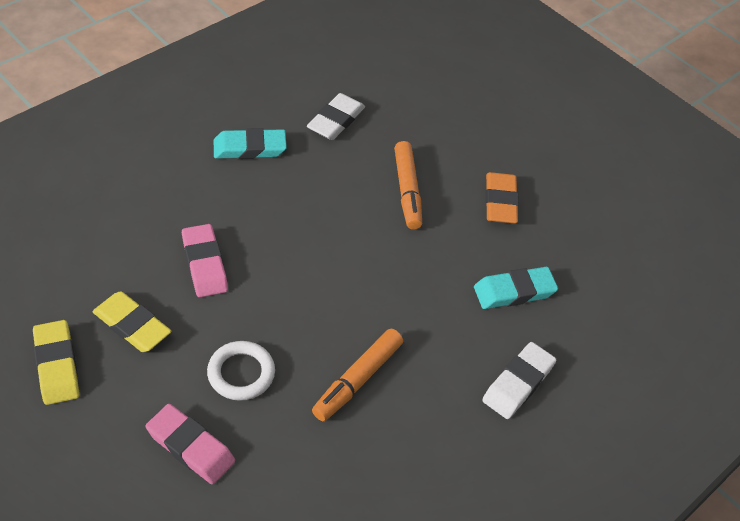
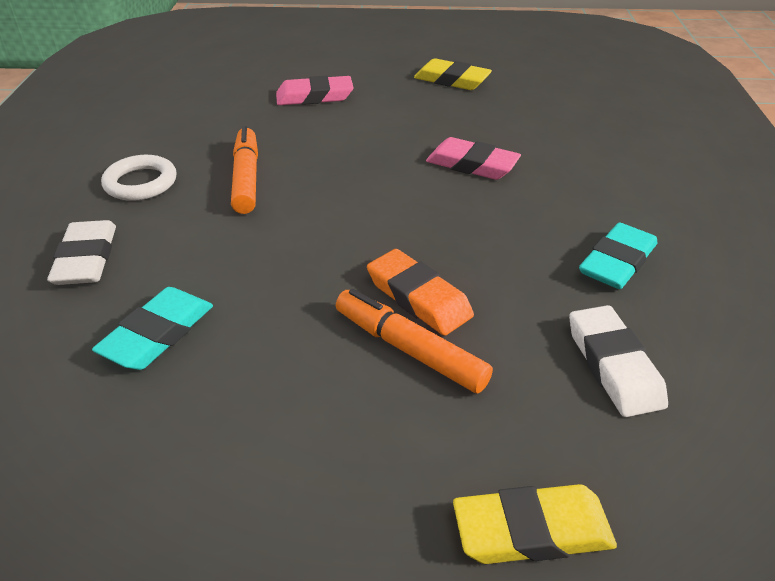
camera: 140 degrees right, 10 degrees down
(132, 325) = (449, 113): yellow eraser -> yellow eraser (532, 530)
(241, 373) = (338, 135): white ring -> white ring (141, 183)
(500, 202) = (279, 434): orange eraser -> orange eraser (418, 297)

